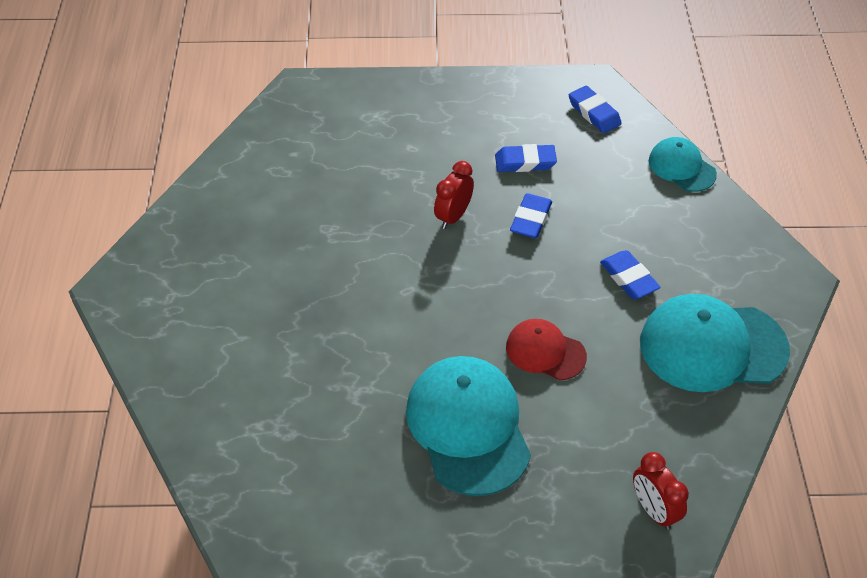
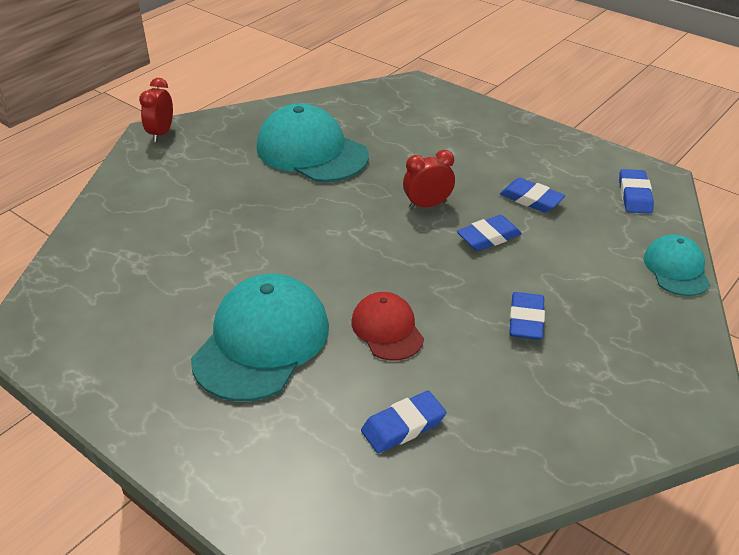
camera: 40 degrees right, 10 degrees down
(637, 420) = (403, 426): none -> blue eraser
(654, 510) = (331, 503): red clock -> red clock (161, 133)
(712, 346) = (545, 415): turquoise cap -> turquoise cap (311, 152)

